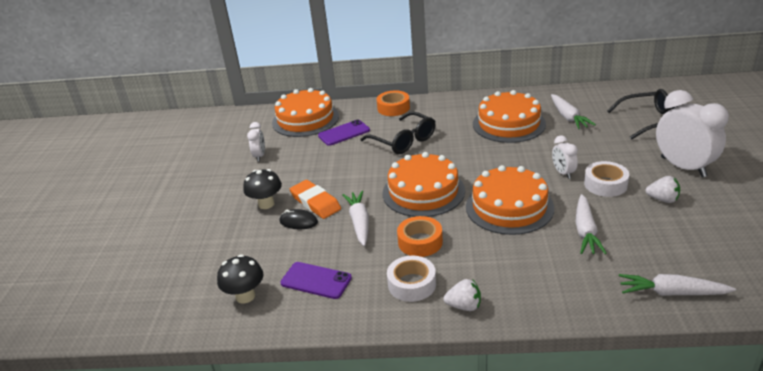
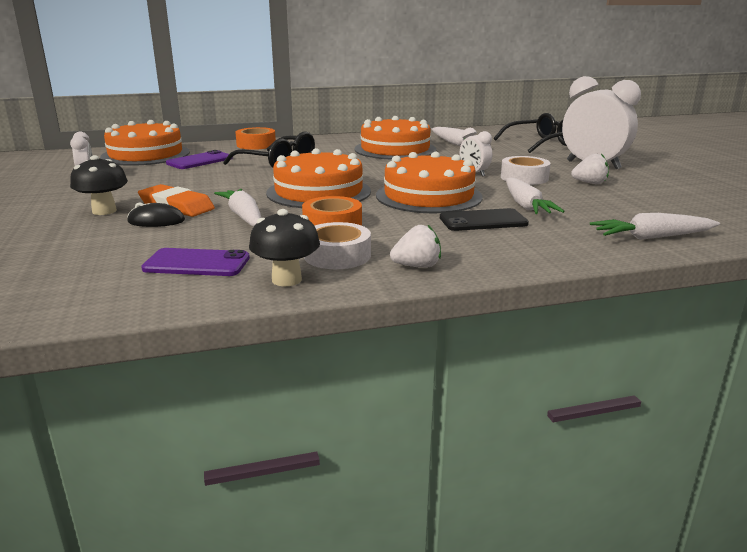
camera: 20 degrees left, 10 degrees down
(245, 296) = (85, 285): black mushroom -> black mushroom (286, 280)
(539, 250) = (483, 221): none -> black phone

